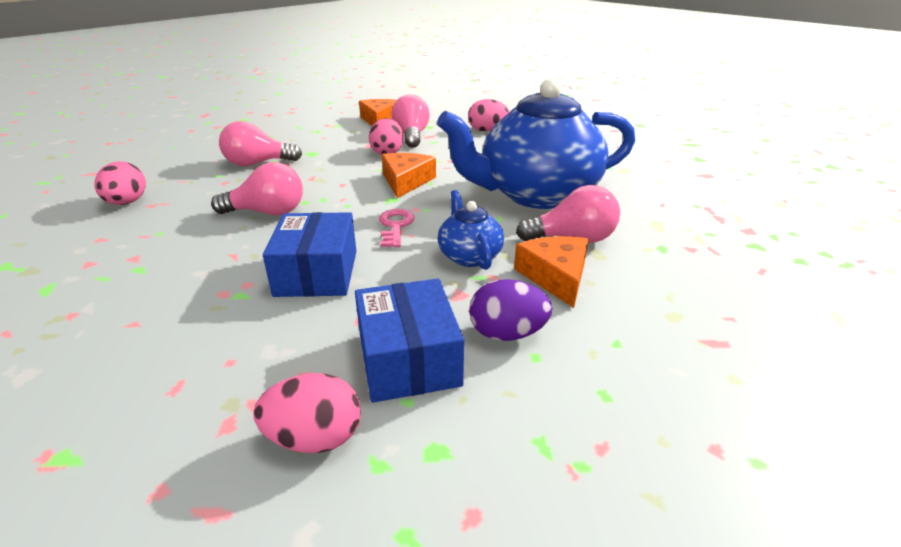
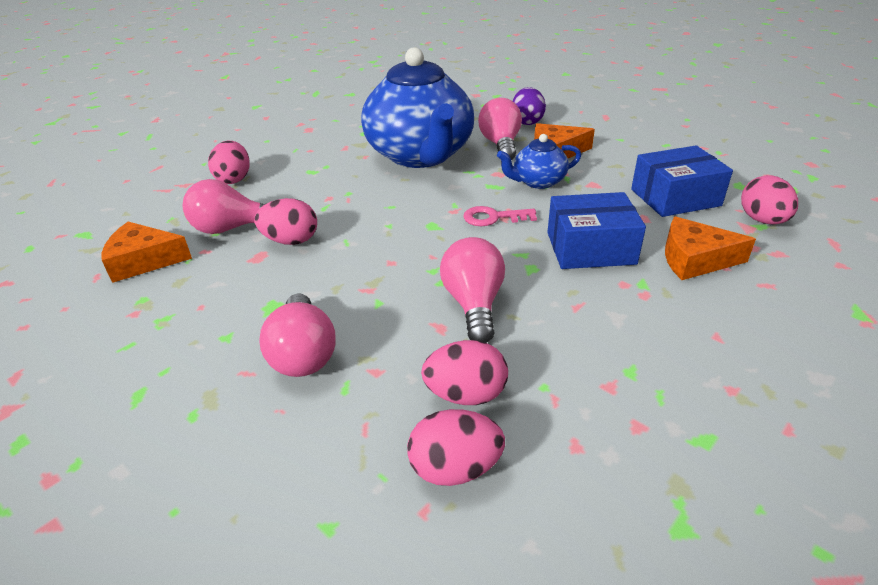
camera: 90 degrees left, 5 degrees up
(178, 207) = (466, 394): none -> pink egg
(406, 181) = (386, 220): orange cheese -> orange cheese (695, 259)
(507, 334) = (630, 167): purple egg -> purple egg (527, 122)

